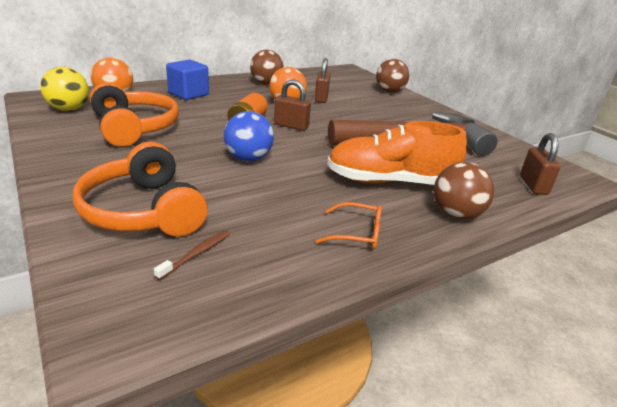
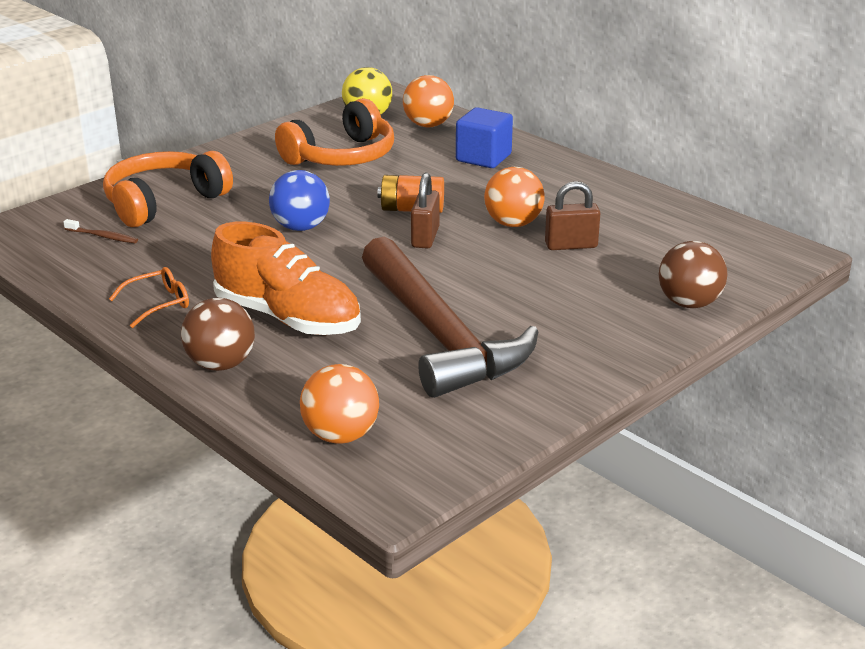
camera: 80 degrees right, 0 degrees up
(266, 83) = (595, 196): brown ball -> none
(356, 233) = (158, 304): orange glasses -> orange glasses turned 120 degrees counterclockwise
(390, 182) = (288, 318): orange shoe -> orange shoe turned 135 degrees clockwise
(533, 185) = (341, 435): brown padlock -> orange ball

